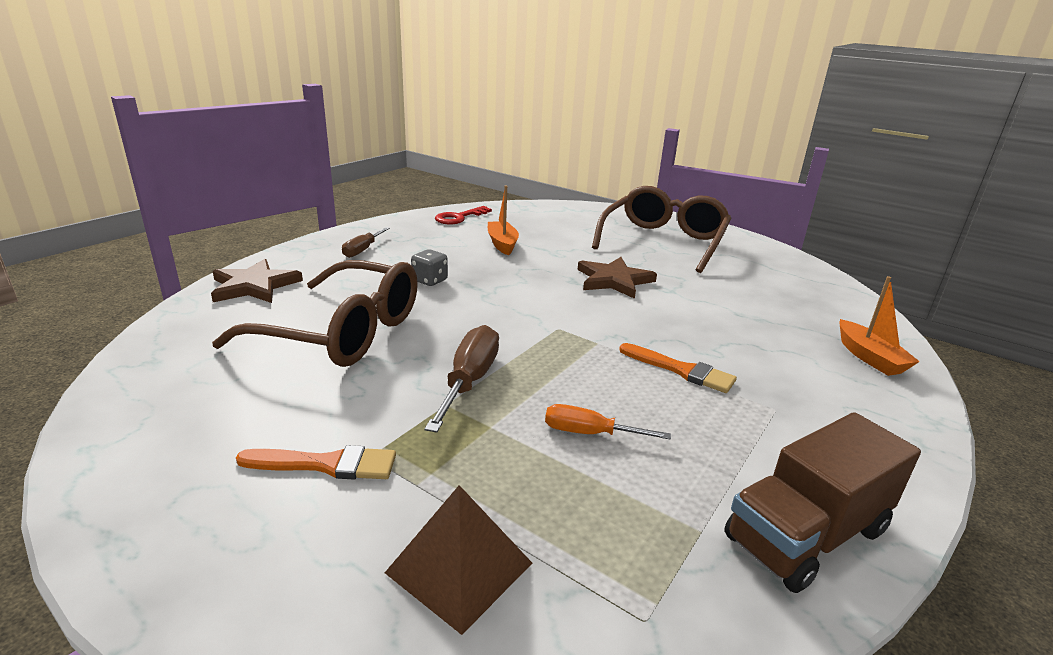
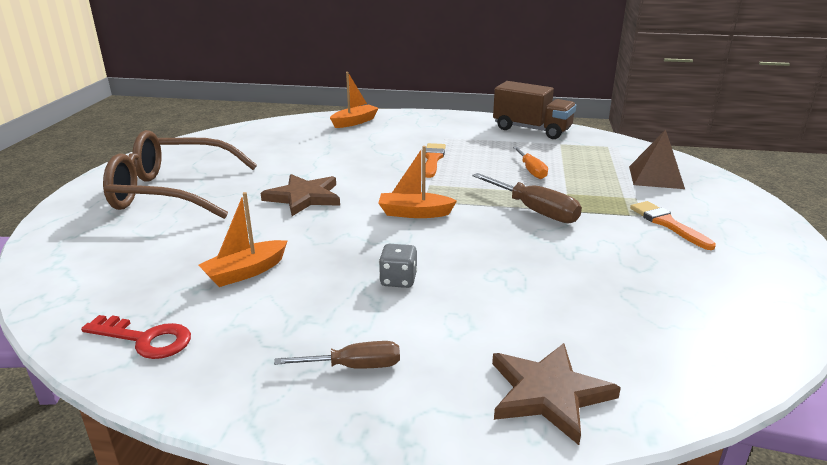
camera: 115 degrees left, 0 degrees up
(342, 332) = (550, 282): brown glasses -> none
(469, 381) = (535, 211): brown screwdriver -> brown screwdriver turned 120 degrees counterclockwise
(533, 316) = (414, 213): none -> orange boat

